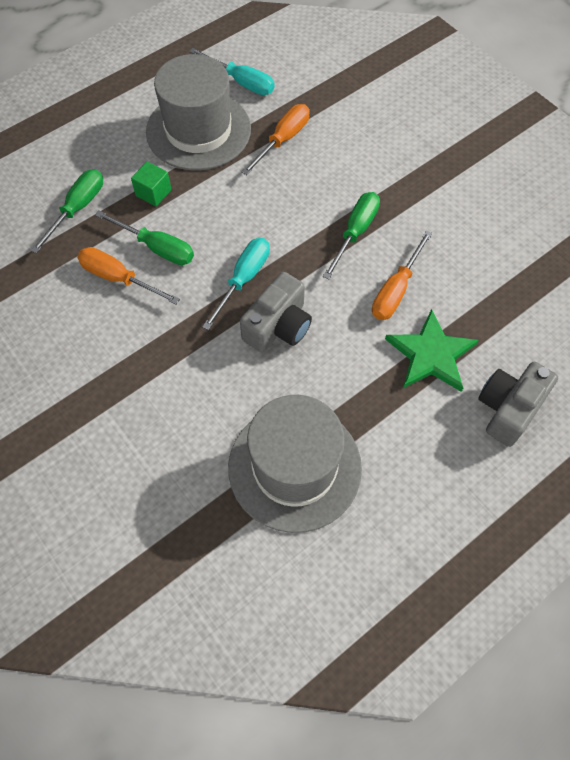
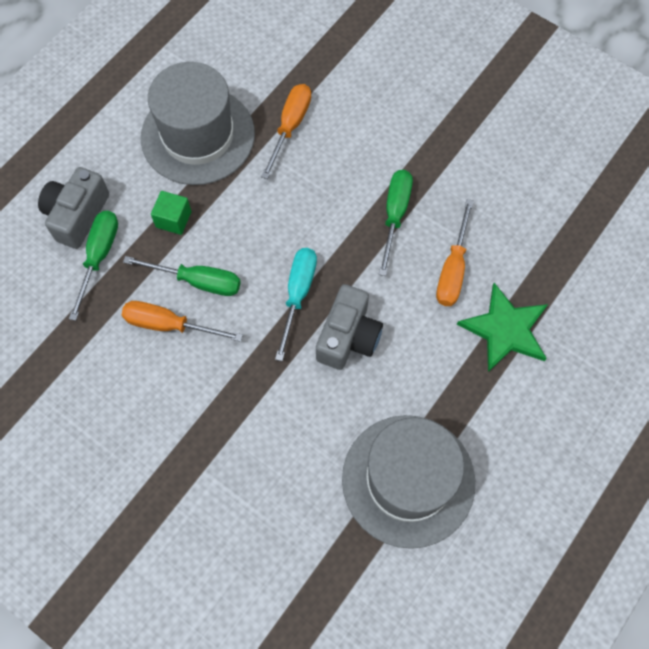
camera: 15 degrees left, 5 degrees up
(241, 82) = (225, 68): turquoise screwdriver -> none
(509, 409) = (593, 367): grey camera -> grey camera (77, 215)

